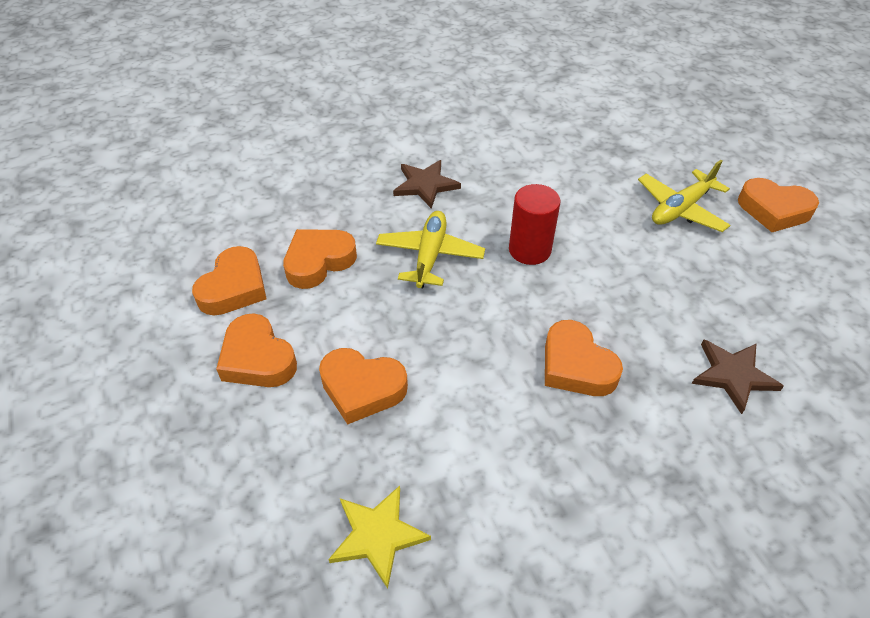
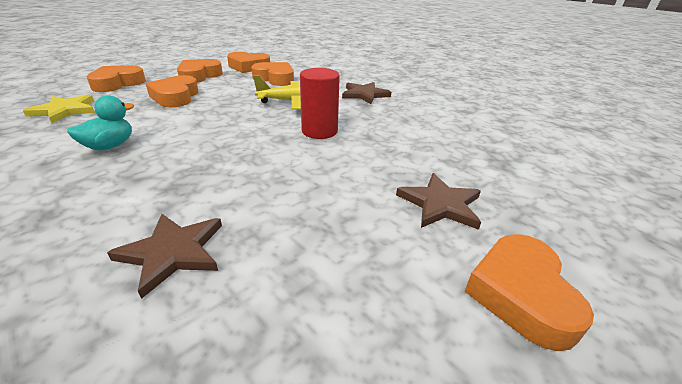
camera: 70 degrees right, 15 degrees down
(529, 448) = (110, 146): none -> turquoise duck
(576, 366) = (191, 158): orange heart -> orange heart (117, 83)
(680, 209) = (440, 204): yellow plane -> brown star

